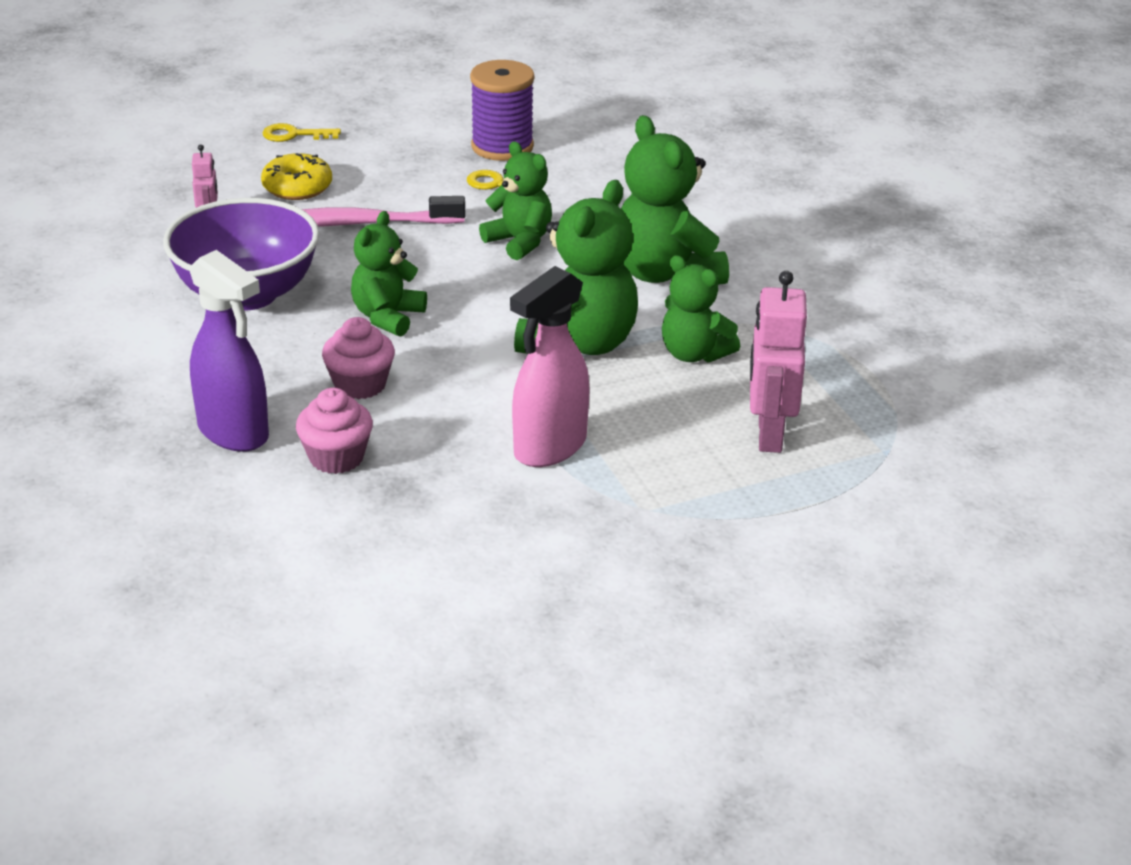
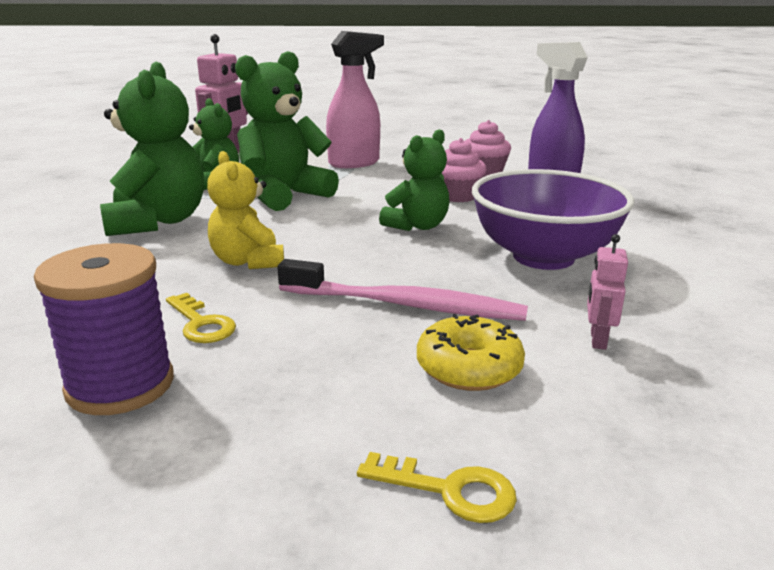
camera: 160 degrees left, 10 degrees down
(519, 242) = (248, 261): green teddy bear -> yellow teddy bear

